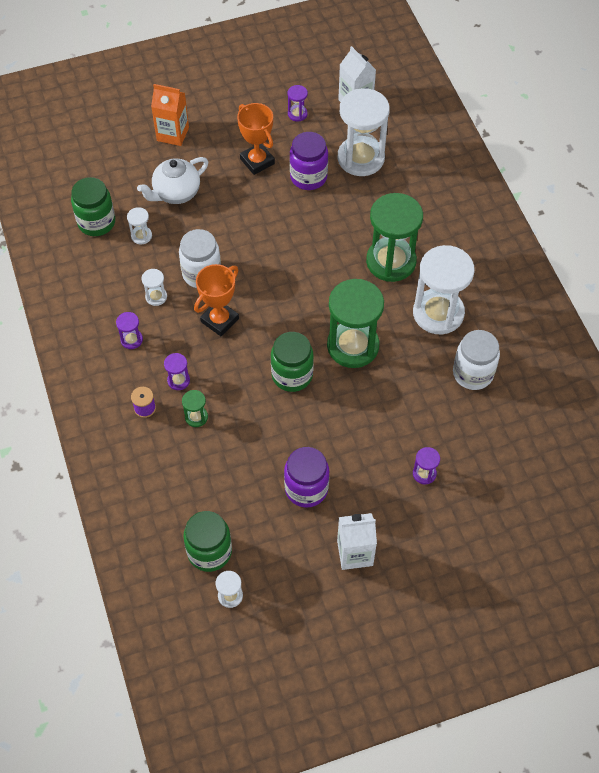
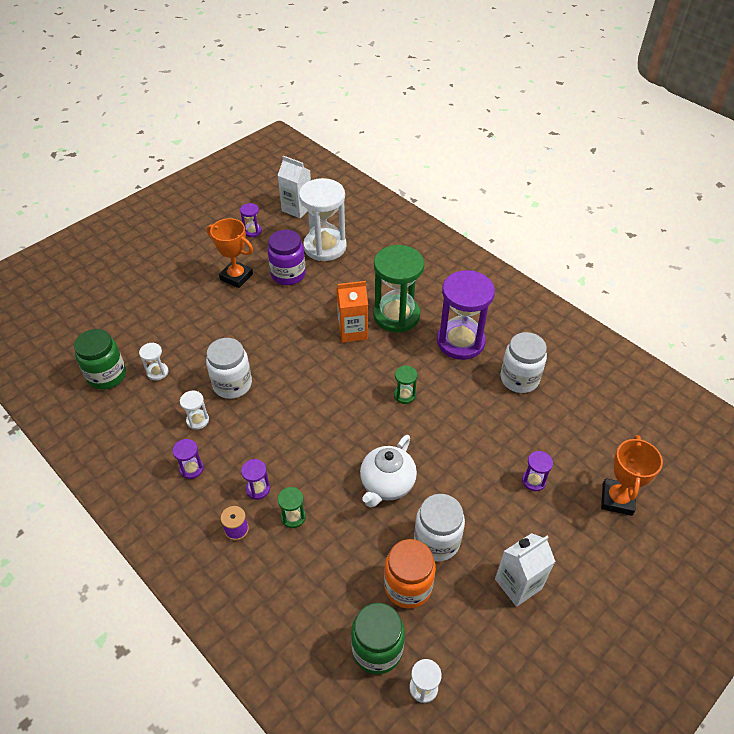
camera: 25 degrees left, 10 degrees down
(173, 134) = (148, 279): orange carton -> orange carton (352, 331)
(176, 193) = (174, 325): white teapot -> white teapot (387, 484)
(219, 320) = (270, 418): orange trophy -> orange trophy (617, 499)
(261, 514) = (408, 586): none -> orange jar
(292, 375) = (364, 441): green jar -> none
(306, 488) = (437, 541): purple jar -> white jar
(353, 346) = (404, 395): green hourglass -> green hourglass, size x0.43
(438, 313) = (460, 341): white hourglass -> purple hourglass

